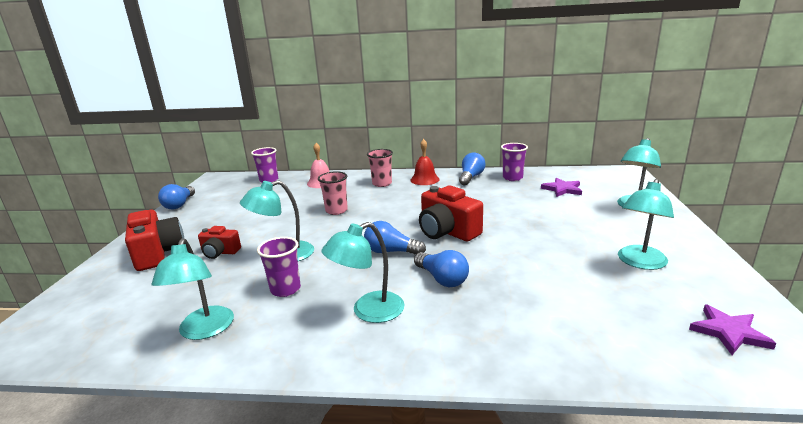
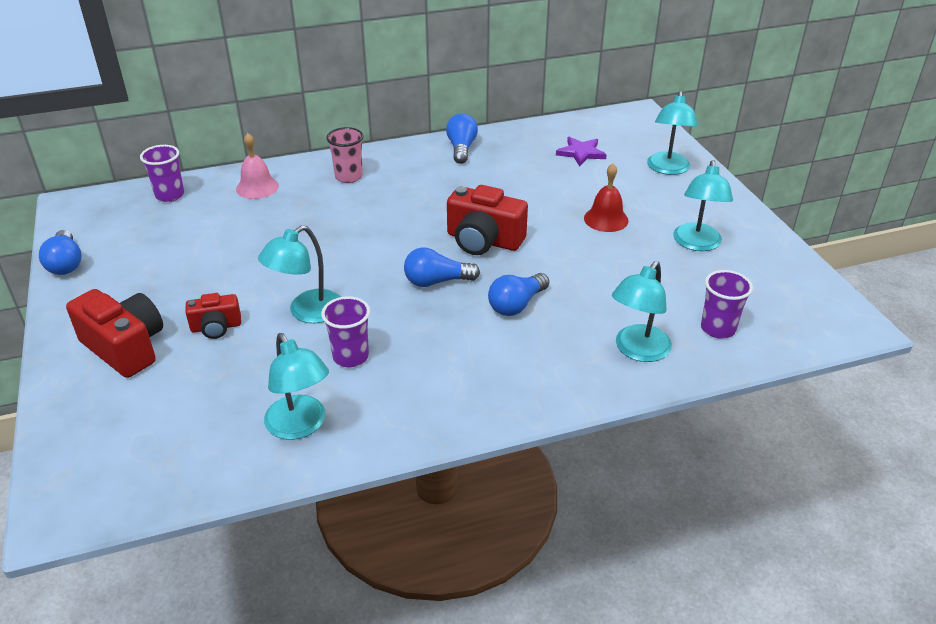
camera: 25 degrees left, 15 degrees up
(336, 211) = (321, 233): pink cup -> none
(368, 311) = (465, 360): turquoise lamp -> turquoise lamp (637, 351)
(424, 179) = (403, 161): red bell -> red bell (606, 219)
(442, 279) = (516, 305): blue light bulb -> blue light bulb turned 105 degrees clockwise
(512, 178) = (514, 142): purple cup -> purple cup (718, 329)
(729, 332) = (788, 304): purple star -> none

